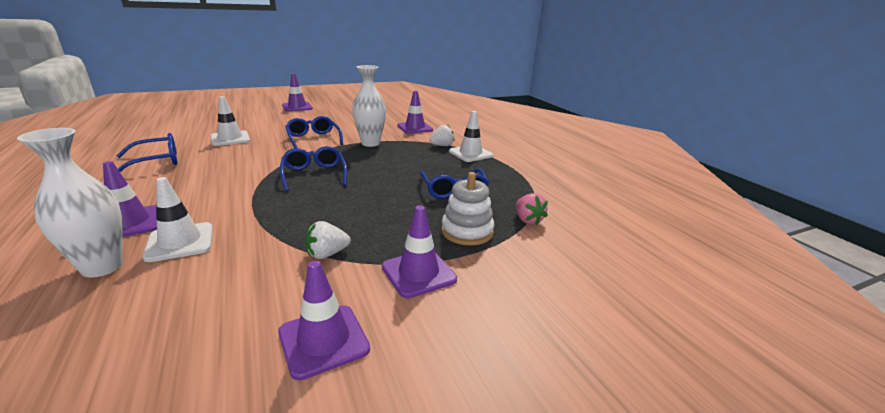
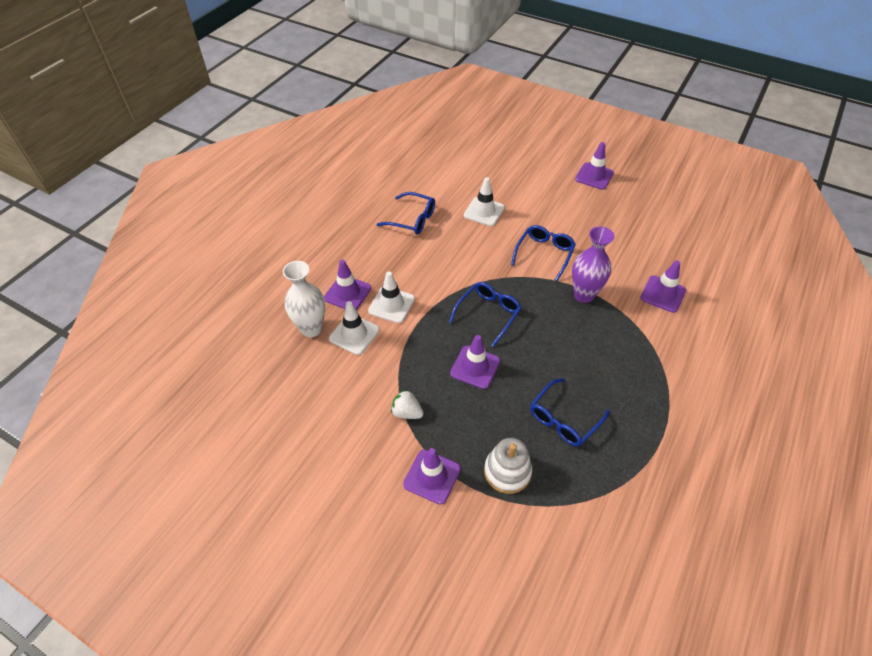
camera: 55 degrees right, 25 degrees up
(323, 340) = (343, 474): purple traffic cone -> purple traffic cone (475, 367)
(370, 143) = (584, 295): white vase -> purple vase
(442, 146) = (646, 347): white strawberry -> none
(470, 153) = (655, 381): white traffic cone -> white traffic cone (391, 305)
(527, 220) = (567, 504): pink strawberry -> none

